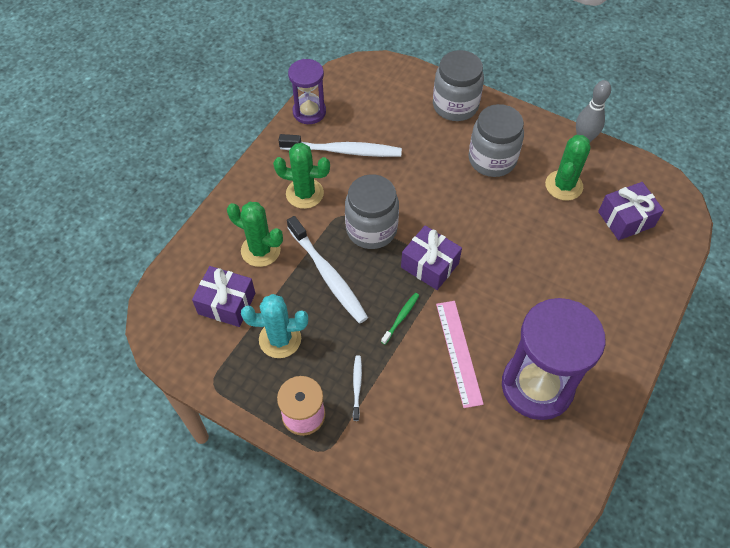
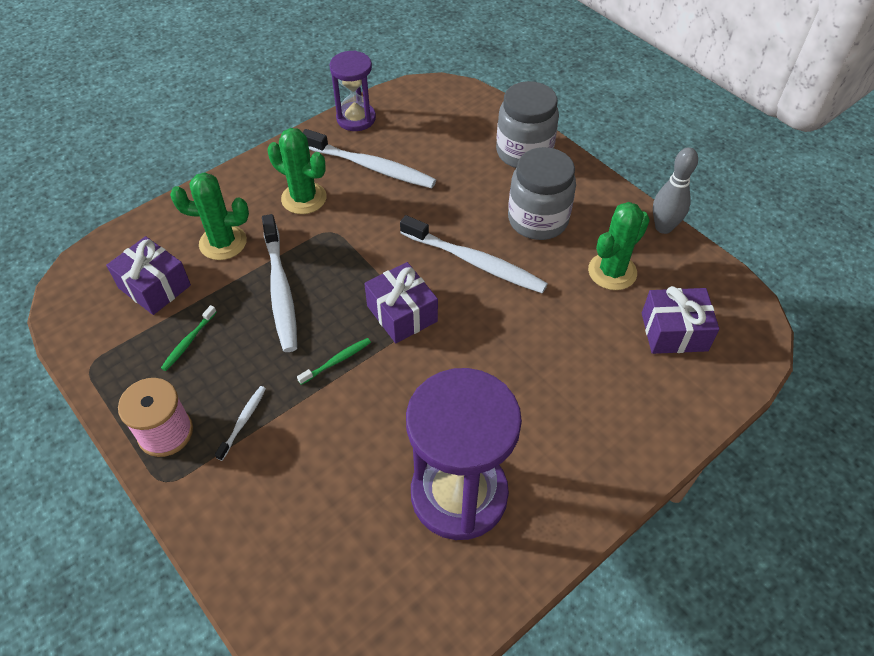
camera: 20 degrees right, 5 degrees down
(260, 250) = (223, 243): green cactus -> green cactus turned 45 degrees counterclockwise
(280, 339) = (188, 342): turquoise cactus -> green toothbrush
(371, 229) = (356, 255): grey jar -> none
(459, 352) = (383, 422): pink ruler -> none
(463, 207) = (475, 262): none -> white toothbrush

